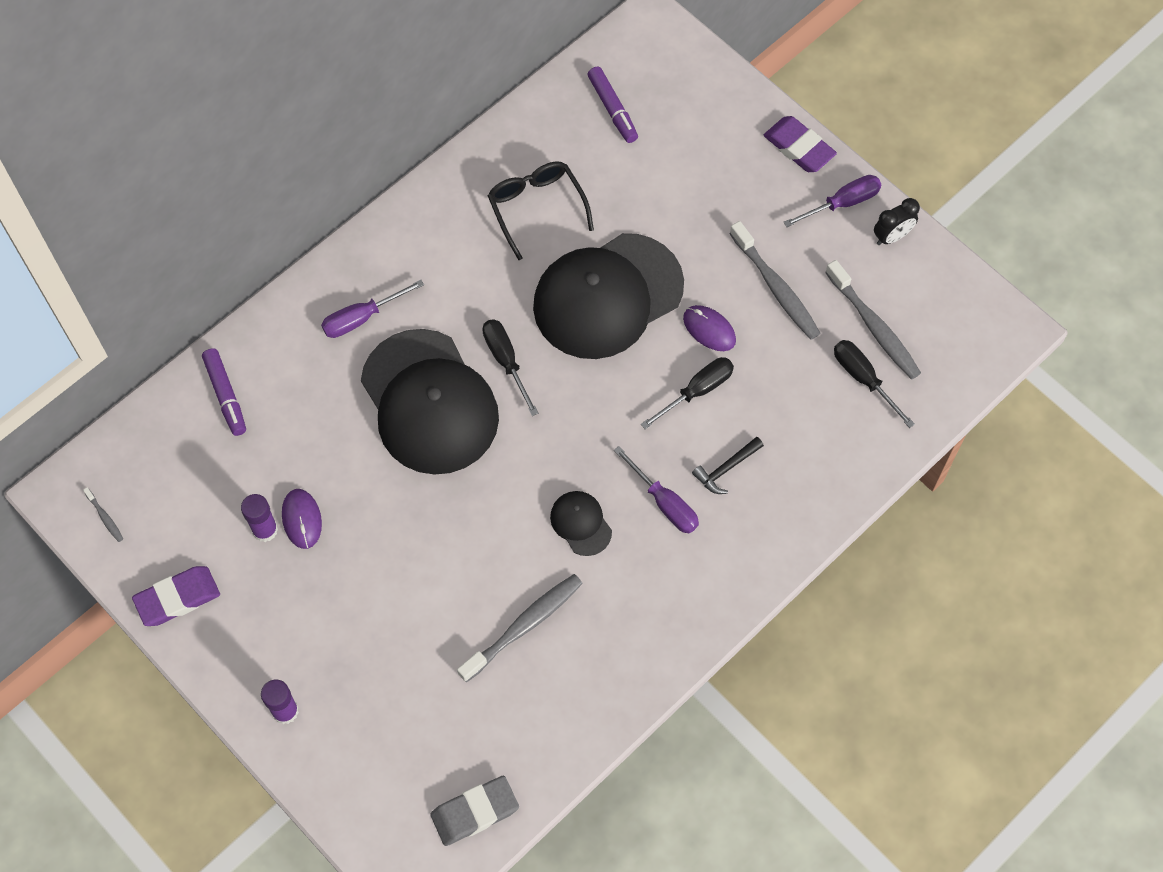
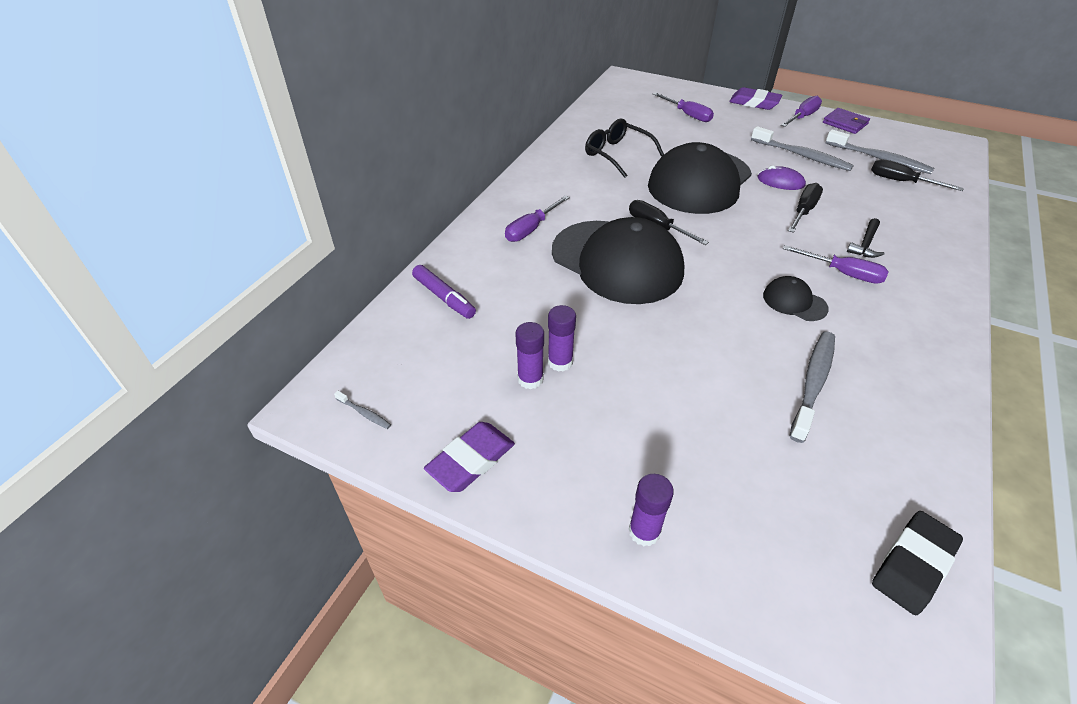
camera: 20 degrees left, 20 degrees down
(302, 519) = (560, 362): purple mouse -> purple glue stick
(475, 812) = (913, 565): grey eraser -> black eraser
(612, 109) = (630, 109): purple marker -> none
(684, 148) = (687, 115): none -> purple screwdriver
(891, 236) = (845, 123): black clock -> purple wallet

